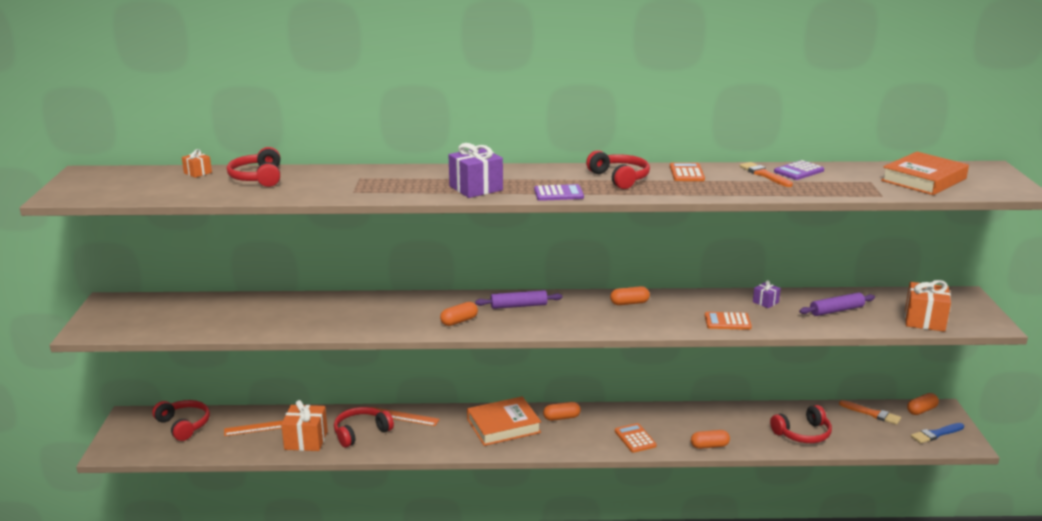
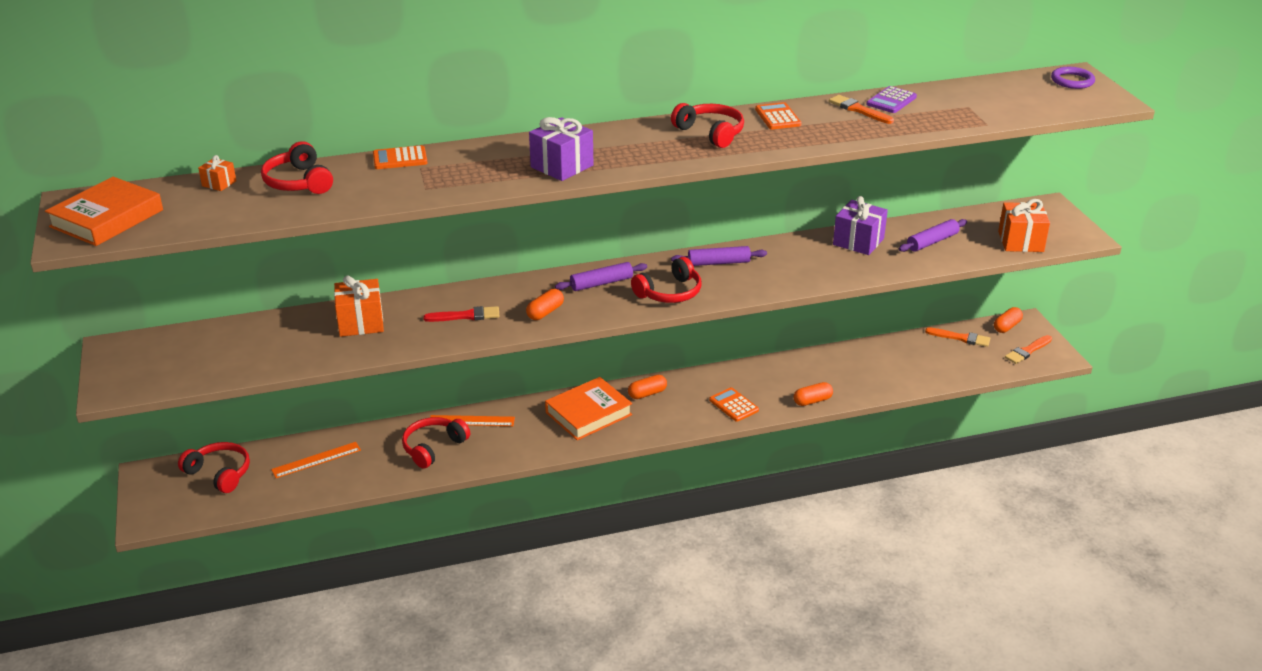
camera: 15 degrees left, 10 degrees up
(306, 440) = (374, 467): orange gift -> orange gift (361, 323)
(392, 315) = (466, 316): none -> red brush
(558, 194) = (657, 163): purple calculator -> none
(629, 303) = (718, 263): orange capsule -> purple rolling pin
(727, 322) = (829, 271): orange calculator -> orange calculator (400, 158)
(765, 302) = (858, 241): purple gift -> purple gift, size x1.91
(803, 434) = (900, 372): red headphones -> red headphones (669, 292)
(923, 179) = (1018, 98): orange book -> orange book (107, 218)
(936, 434) = (1027, 351): blue brush -> orange brush
(984, 172) = (1072, 81): none -> purple ring

